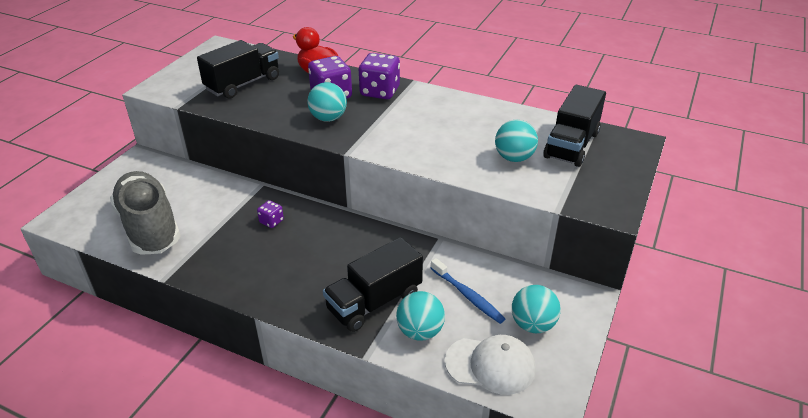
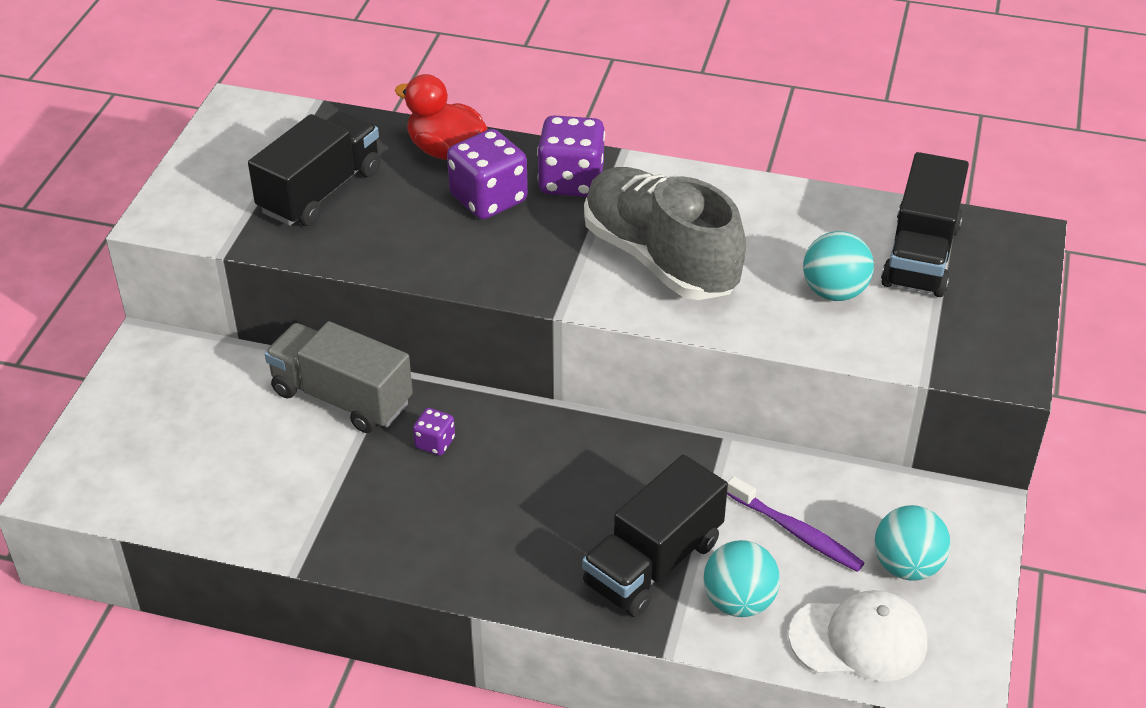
camera: 10 degrees left, 5 degrees up
(149, 227) = (227, 481): grey shoe -> grey shoe (660, 258)
(230, 193) = (342, 398): none -> grey truck
(328, 118) = (501, 248): turquoise ball -> none
(468, 296) = (796, 532): blue toothbrush -> purple toothbrush

